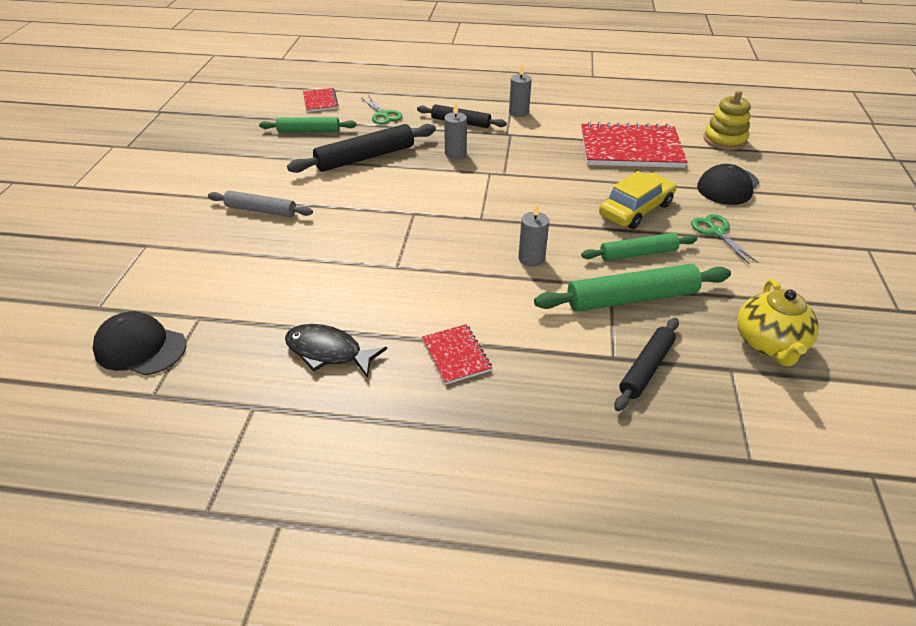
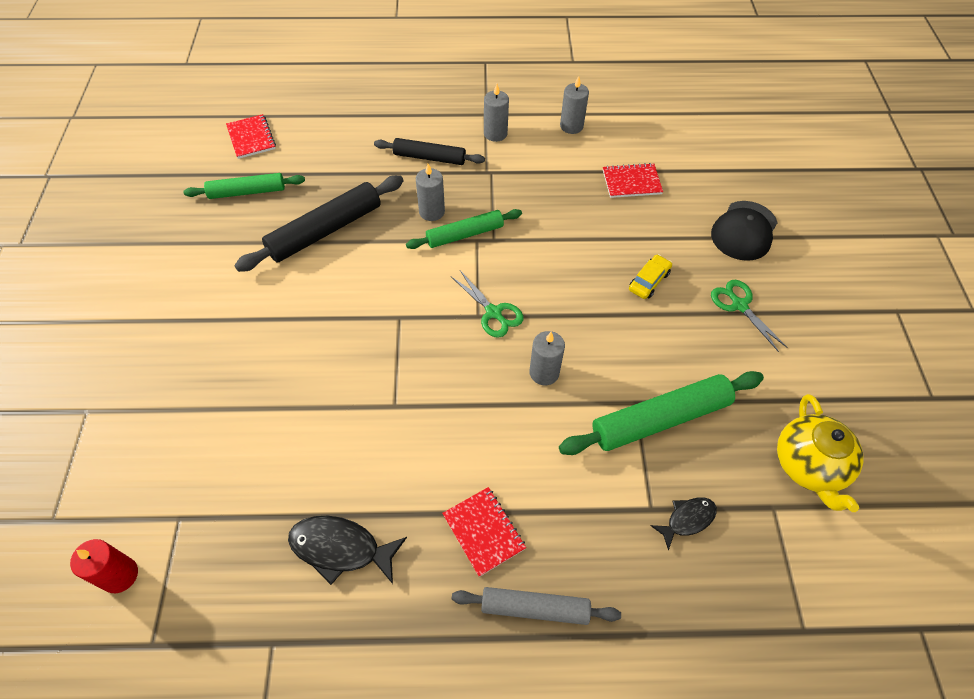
camera: 10 degrees left, 15 degrees up
(140, 347) = (120, 575): black cap -> red candle
(261, 210) = (216, 335): grey rolling pin -> grey rolling pin (535, 608)
(383, 114) = (333, 154): green scissors -> green scissors (493, 313)
(584, 112) = (571, 126): none -> grey candle
(630, 149) = (631, 182): red notebook -> red notebook, size x0.48
(636, 210) = (649, 281): yellow car -> yellow car, size x0.54
(638, 253) = (659, 349): green rolling pin -> green rolling pin (465, 234)
(646, 368) = (687, 519): black rolling pin -> black fish
(724, 140) = (733, 156): yellow stacking toy -> none

